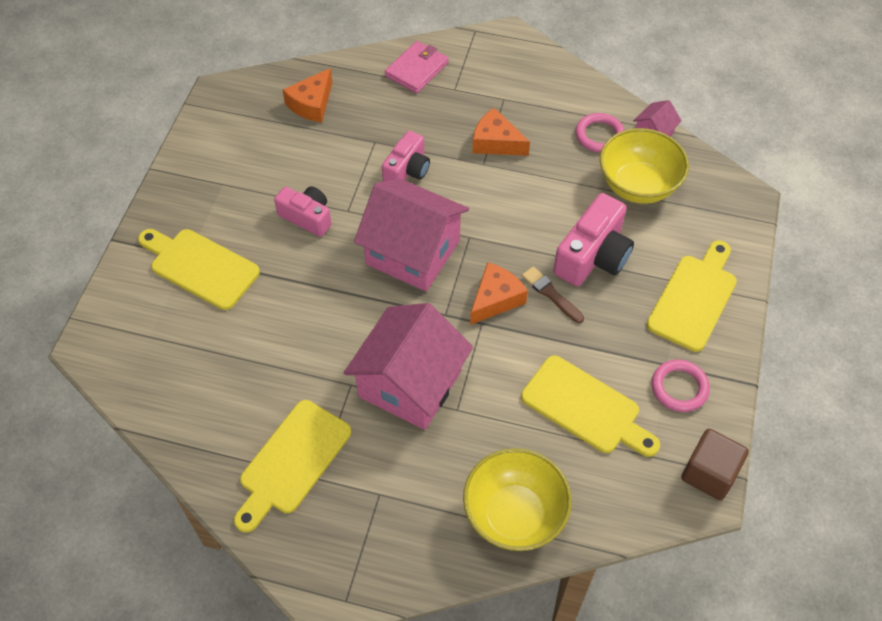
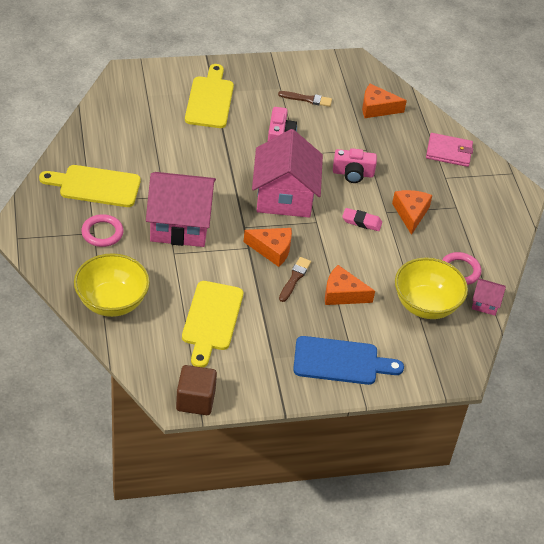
camera: 60 degrees right, 10 degrees down
(258, 164) = (307, 99): none -> brown brush
(488, 193) = (361, 222): none -> pink eraser
(593, 256) = (342, 294): pink camera -> orange cheese
(679, 388) = (257, 369): pink ring -> pink ring (102, 233)
(694, 298) = (341, 361): yellow cutting board -> blue cutting board

